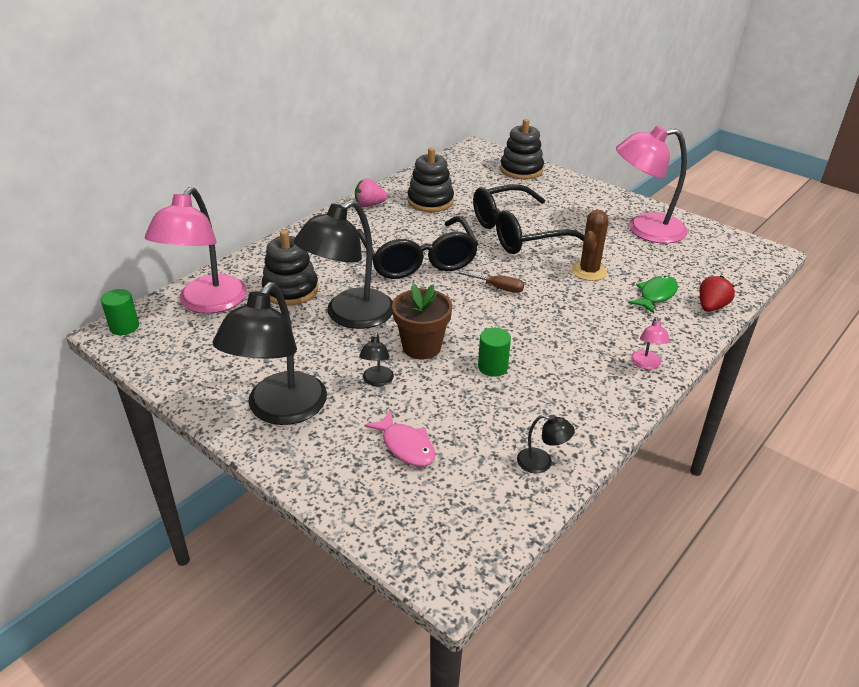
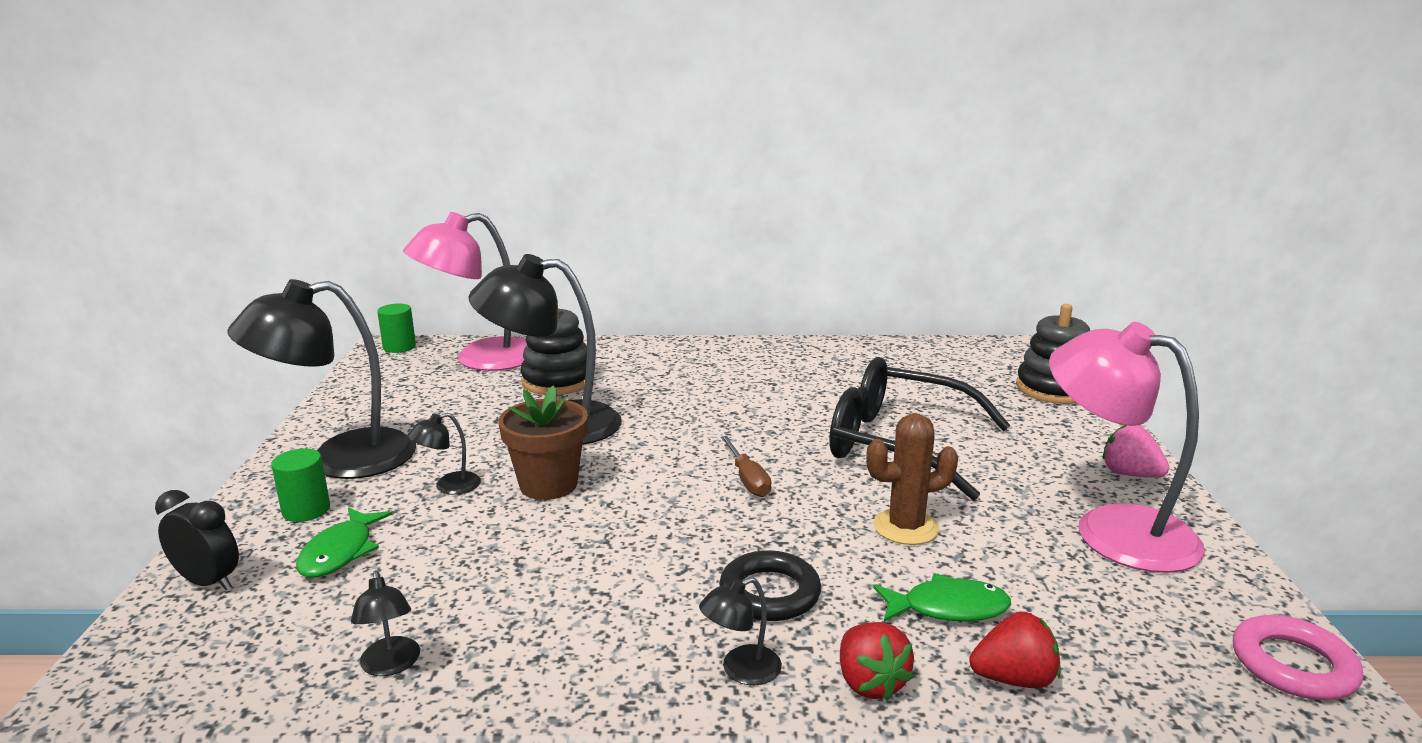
camera: 50 degrees right, 15 degrees down
(369, 205) = (785, 349): pink strawberry -> pink strawberry (1129, 474)
(379, 508) = (208, 582): none -> black clock
(406, 446) = (340, 552): pink fish -> green fish
(418, 260) = (723, 414): black glasses -> none
(430, 201) = (859, 372): black stacking toy -> none
(492, 367) = (566, 545): green cylinder -> green cylinder (306, 510)
(599, 330) = (769, 593): none -> black ring
(646, 364) = (741, 670): pink lamp -> black lamp
(683, 338) = (870, 683): none -> red strawberry
(755, 251) = (1293, 665): none -> pink ring

